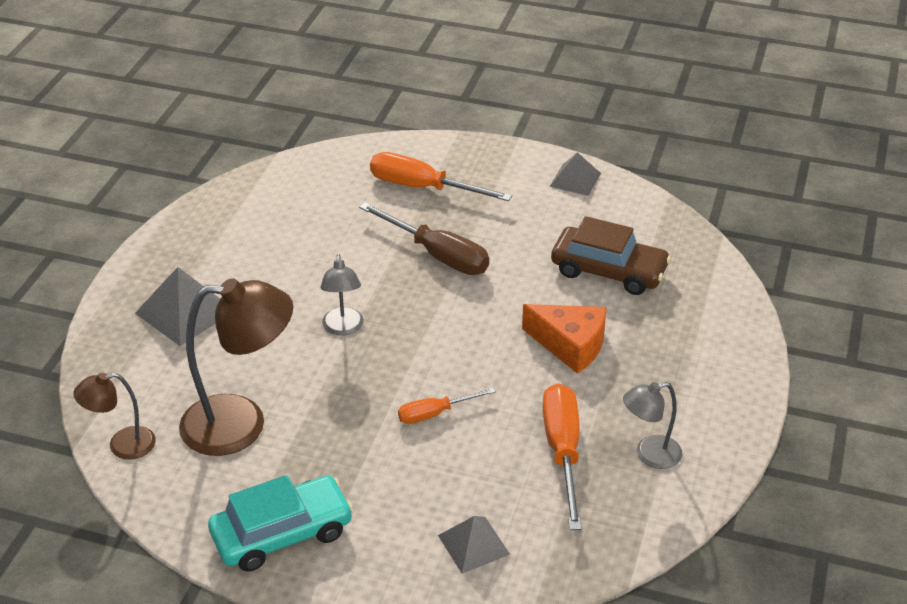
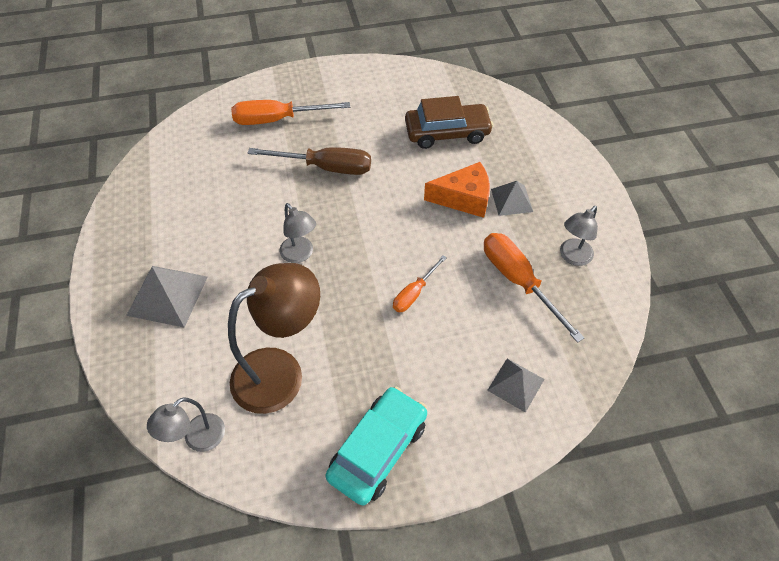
camera: 30 degrees left, 15 degrees up
(122, 445) = (197, 439): brown lamp -> grey lamp
(575, 179) = (376, 74): grey pyramid -> grey pyramid (511, 200)

